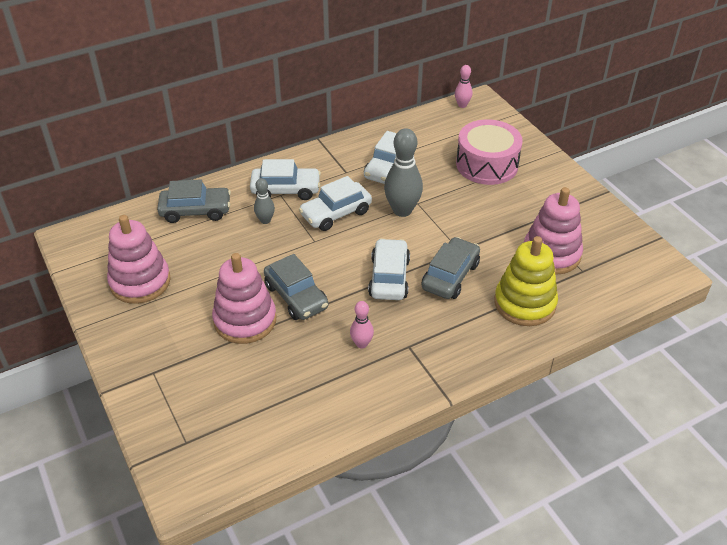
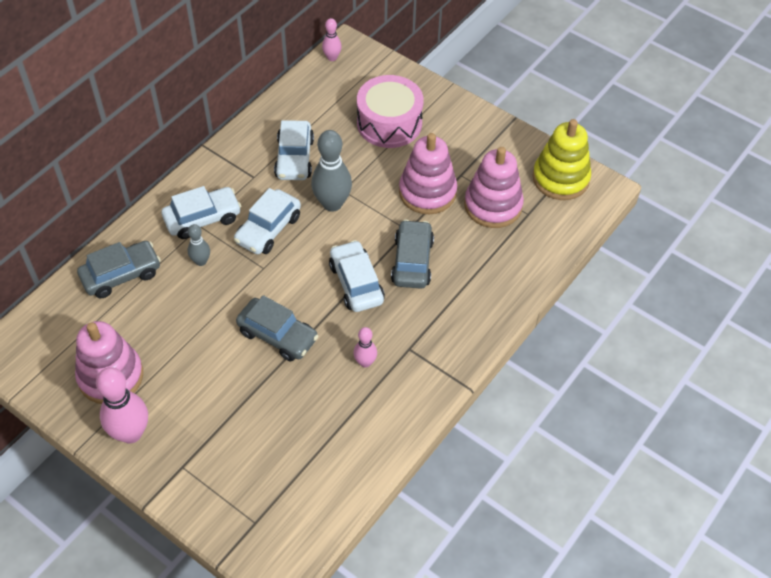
camera: 25 degrees left, 10 degrees up
(128, 331) = (131, 433): none -> pink bowling pin
(245, 320) = (241, 379): pink stacking toy -> pink stacking toy (427, 192)
(524, 303) = (492, 266): yellow stacking toy -> yellow stacking toy (560, 178)

